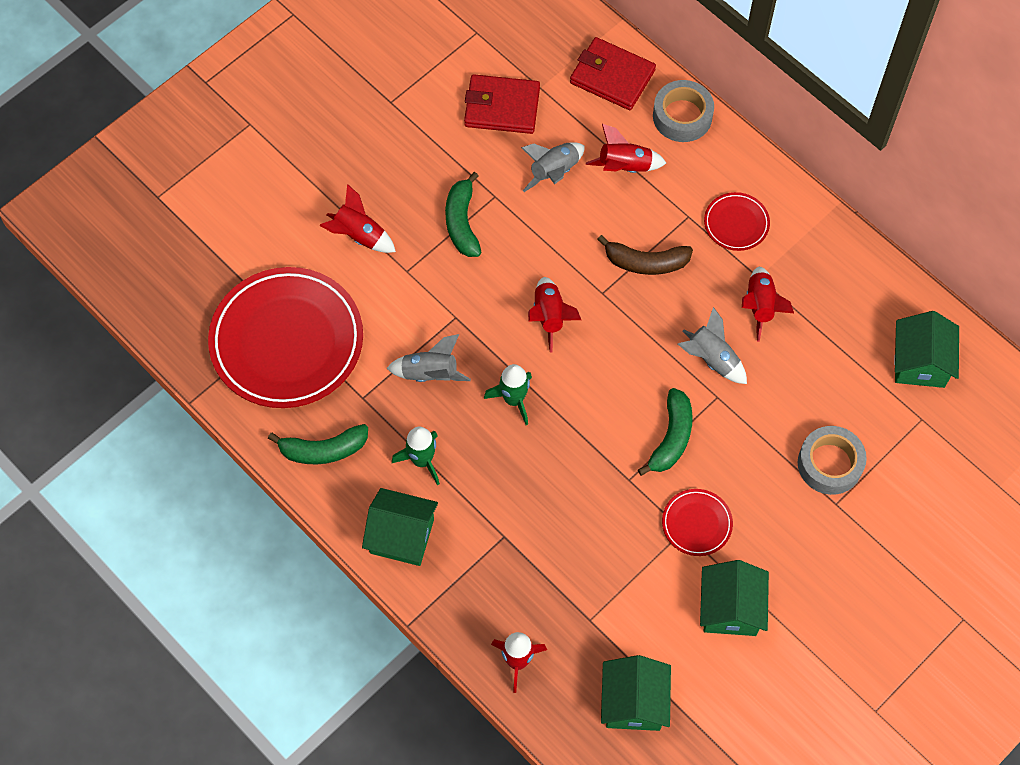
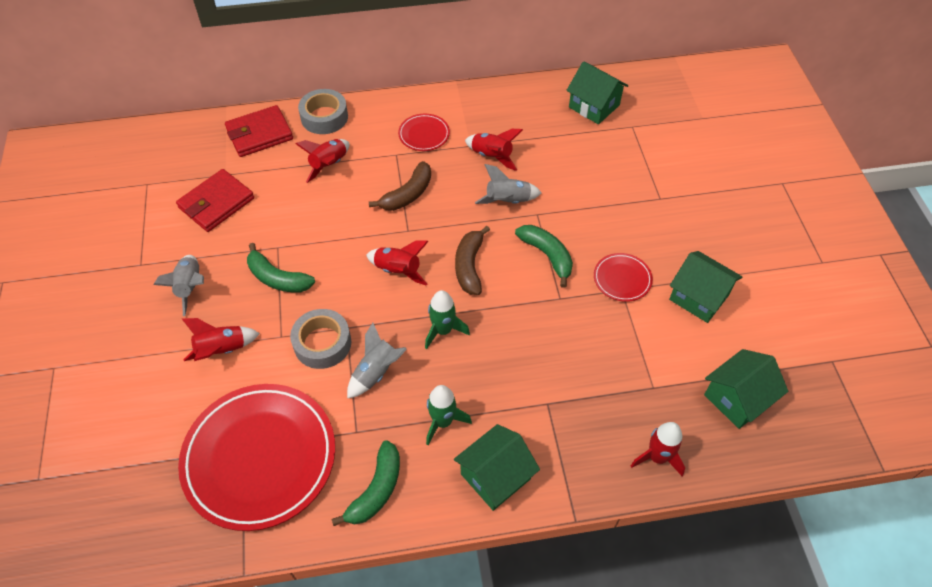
camera: 55 degrees left, 10 degrees down
(554, 172) = (294, 203): grey rocket -> grey rocket (190, 287)
(603, 375) = (469, 266): none -> brown banana
(633, 702) = (737, 398): green house -> green house turned 75 degrees counterclockwise
(830, 464) = (630, 185): grey tape -> grey tape (322, 343)

